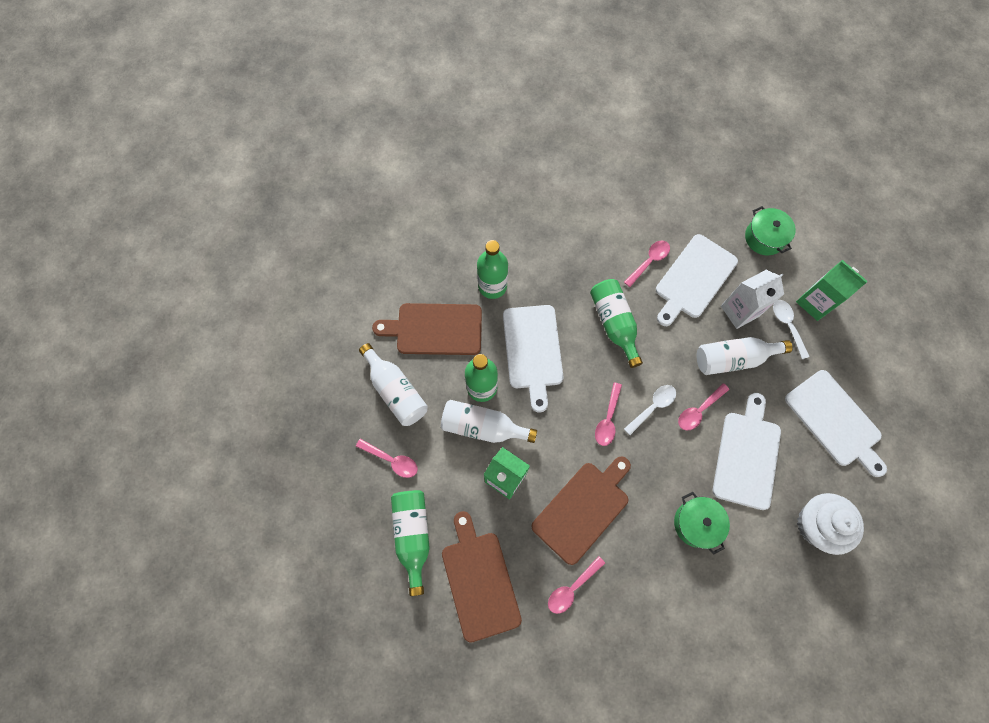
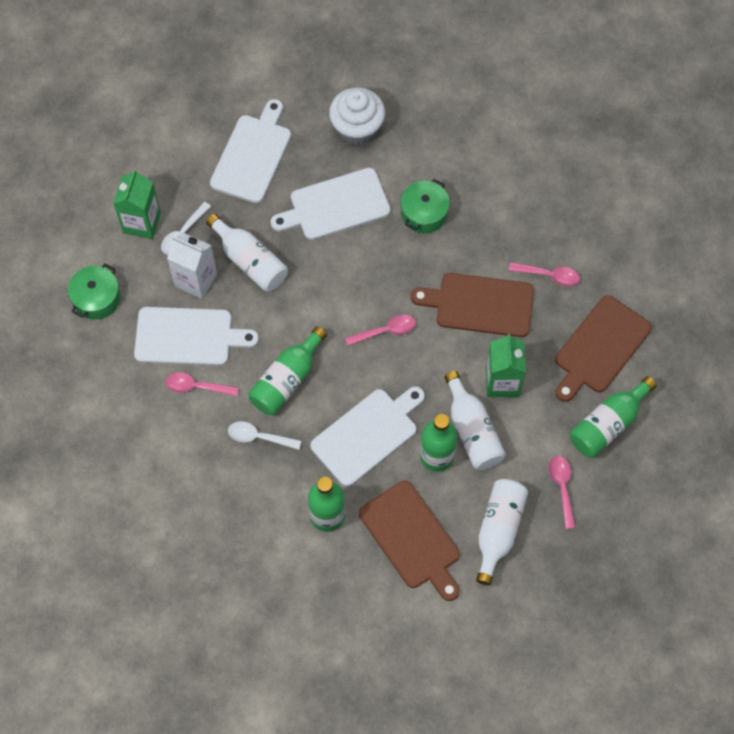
camera: 125 degrees left, 5 degrees down
(653, 407) = (346, 301): white spoon -> white spoon (259, 437)
(698, 410) = (322, 263): pink spoon -> none

